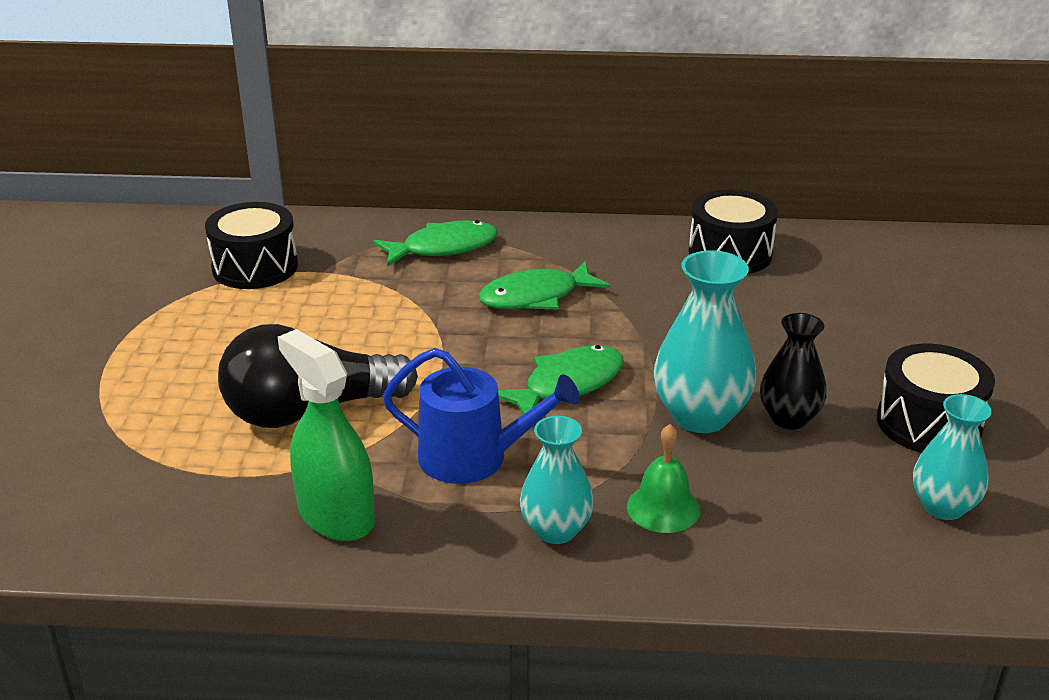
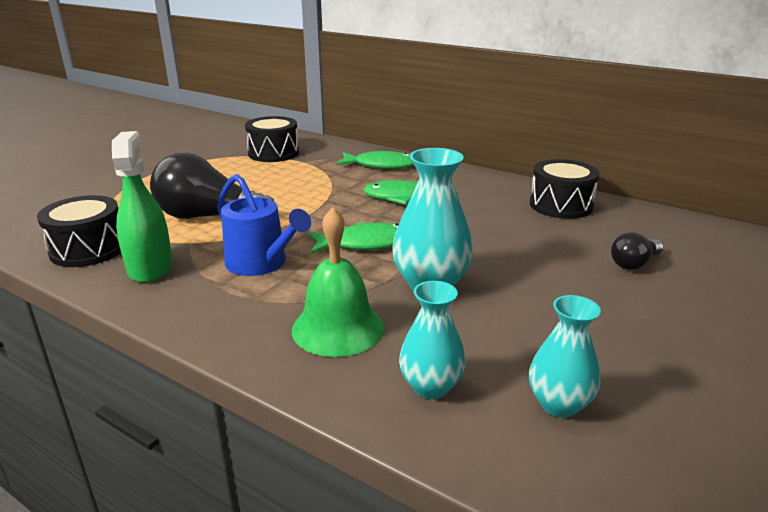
camera: 30 degrees right, 5 degrees down
(556, 530) = (254, 316): turquoise vase -> turquoise vase (431, 386)
(663, 508) = (338, 328): green bell -> green bell, size x1.58
(789, 418) = (494, 304): black vase -> none
(873, 316) = (634, 263): none -> black light bulb
(928, 423) = (609, 342): black drum -> black drum (88, 249)

